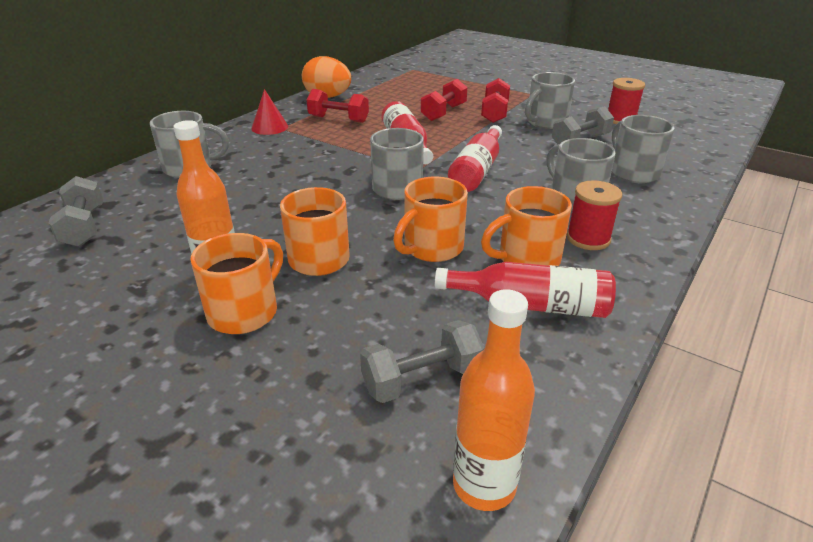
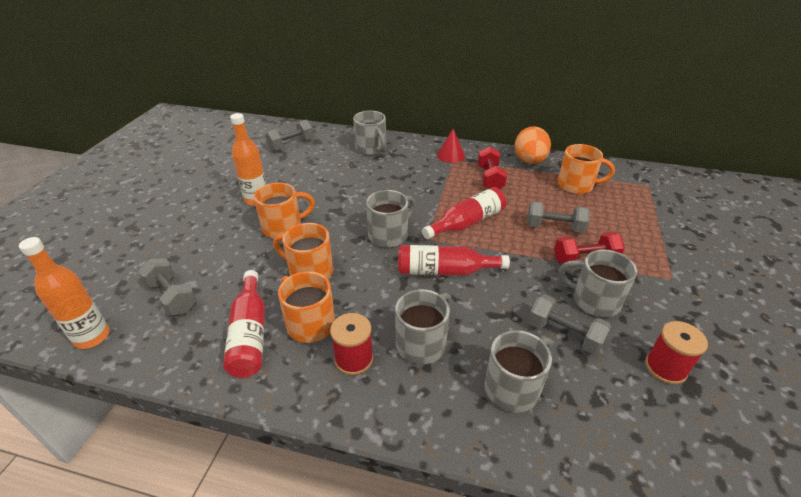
camera: 70 degrees right, 5 degrees up
(245, 311) = (226, 218): orange mug -> orange mug (576, 185)
(443, 113) = (554, 227): red dumbbell -> grey dumbbell

